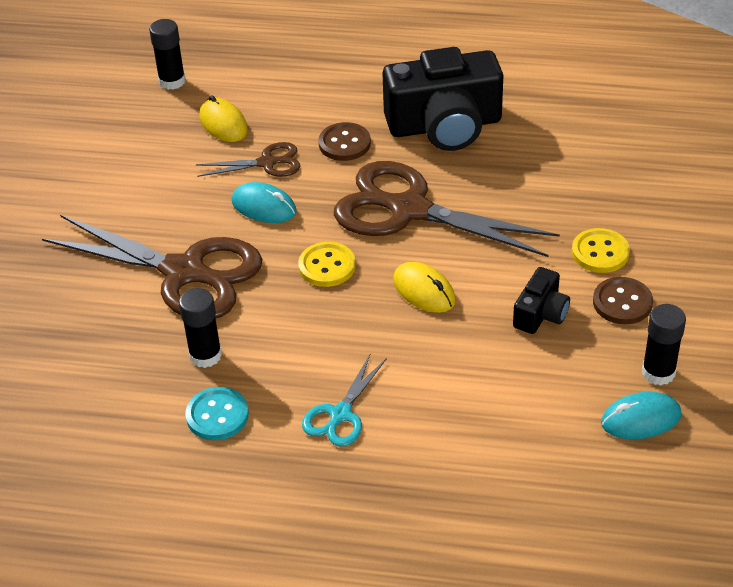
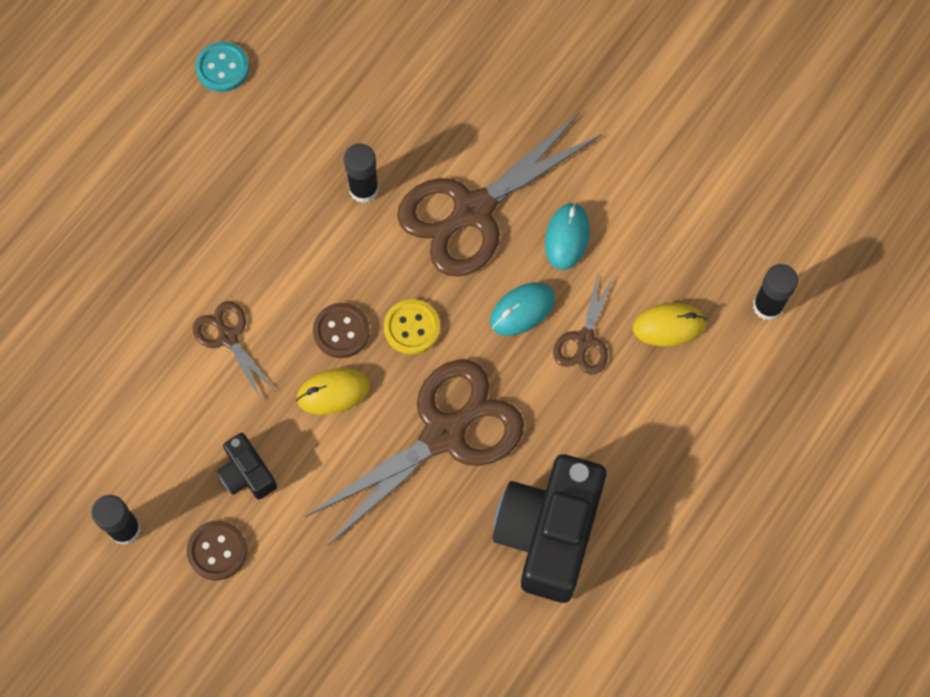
camera: 115 degrees right, 25 degrees up
(217, 415) = (294, 173): turquoise button -> turquoise button (222, 68)
(340, 414) = (239, 260): turquoise scissors -> none
(344, 143) = (574, 423): brown button -> brown button (341, 331)
(424, 385) = (228, 337): none -> brown scissors
(600, 252) = (287, 571): yellow button -> none
(641, 419) = (89, 483): turquoise mouse -> turquoise mouse (567, 237)

